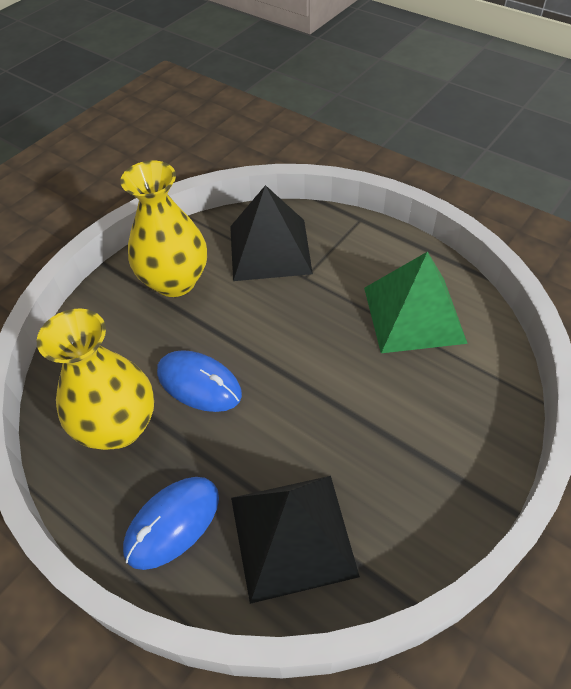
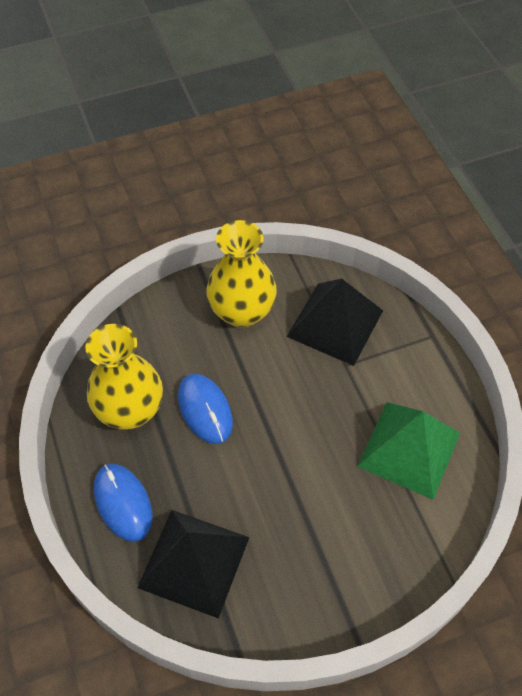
camera: 30 degrees right, 5 degrees up
(172, 523) = (123, 503): blue mouse -> blue mouse turned 75 degrees clockwise

